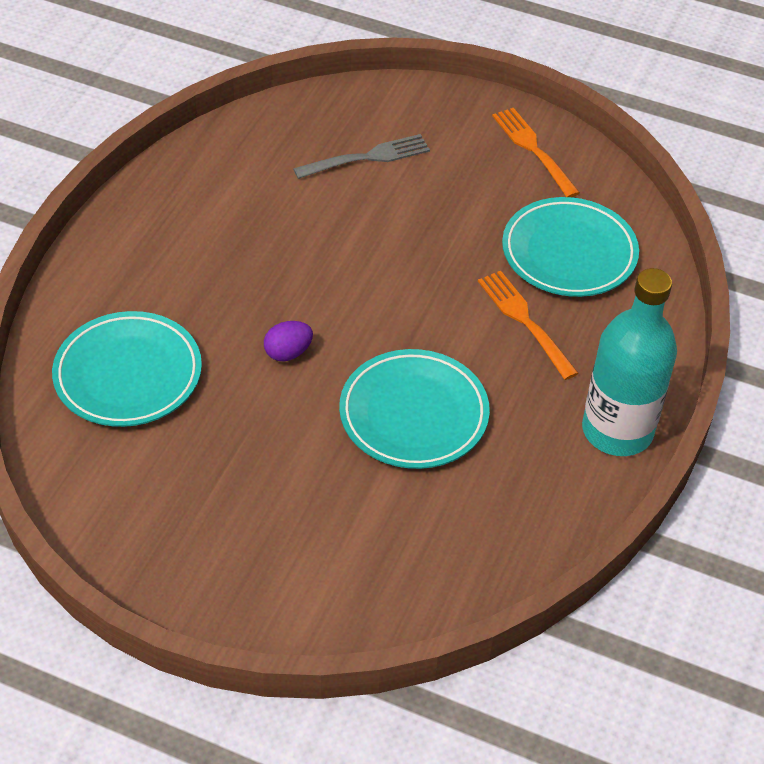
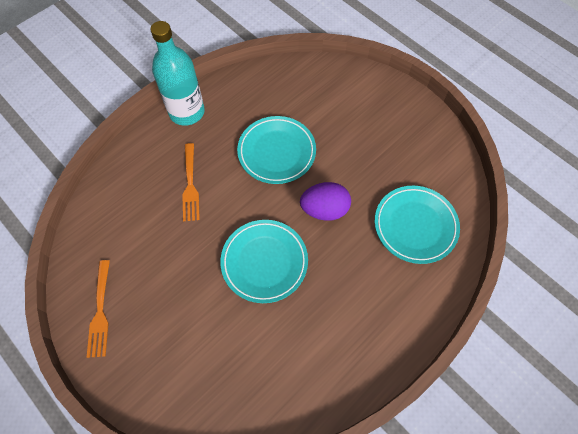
camera: 155 degrees left, 15 degrees up
(288, 353) = (324, 209): purple egg -> purple egg, size x1.71
(366, 158) = (211, 347): grey fork -> none
(569, 253) = (137, 220): turquoise plate -> turquoise plate (264, 262)

